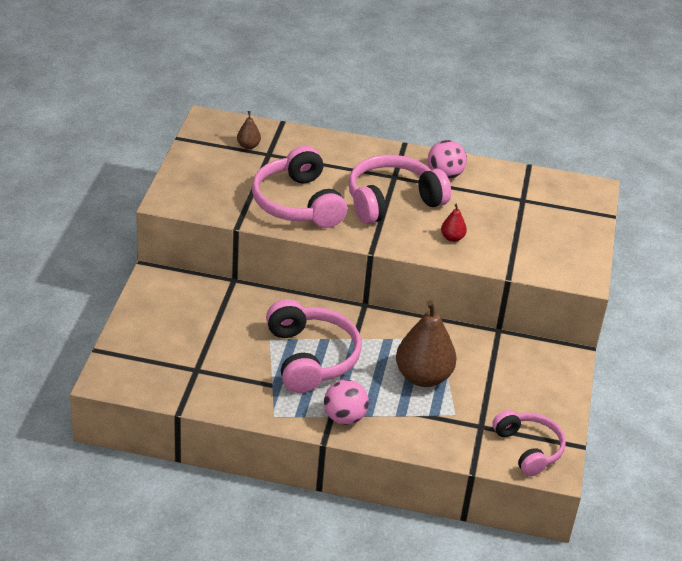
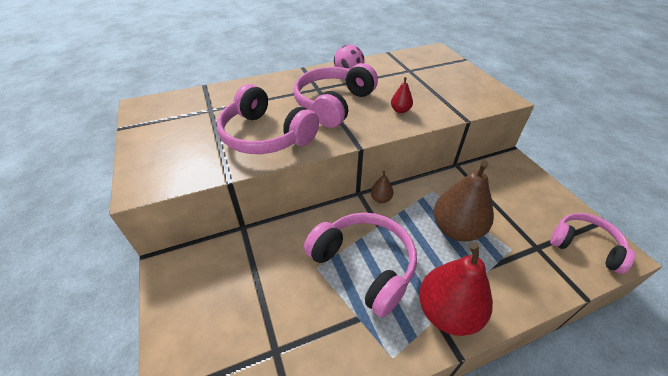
camera: 30 degrees left, 5 degrees up
(248, 146) = (189, 110): brown pear -> brown pear (381, 199)
(344, 417) = (447, 312): pink ball -> red pear

